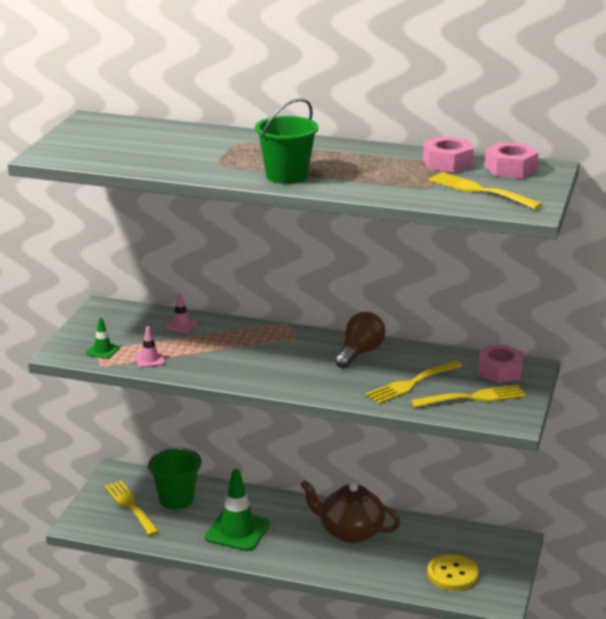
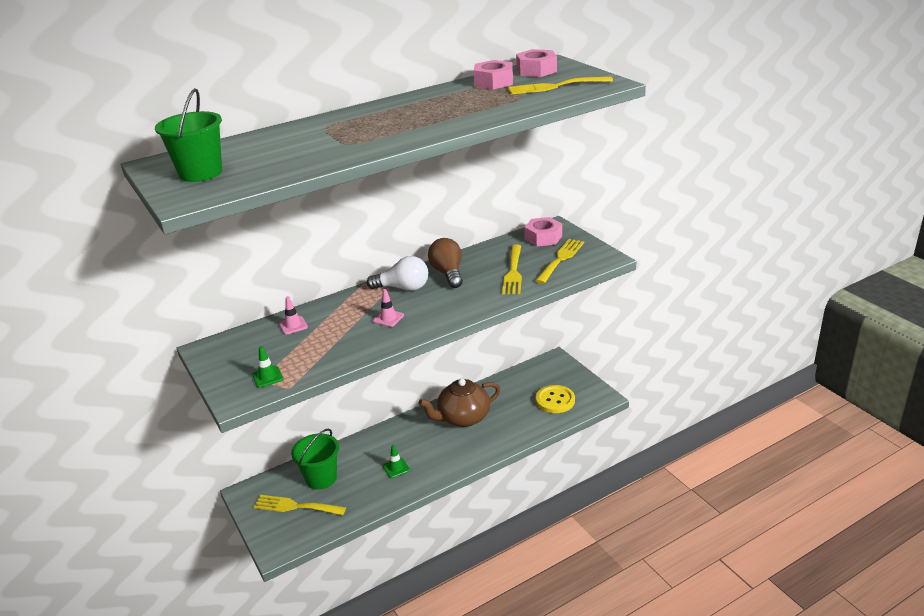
camera: 45 degrees left, 5 degrees up
(149, 359) = (317, 361): pink traffic cone -> pink traffic cone (388, 318)
(237, 531) = (396, 468): green traffic cone -> green traffic cone, size x0.48
(286, 176) = (418, 129): green bucket -> green bucket (200, 173)
(304, 344) = (403, 288): none -> white light bulb

